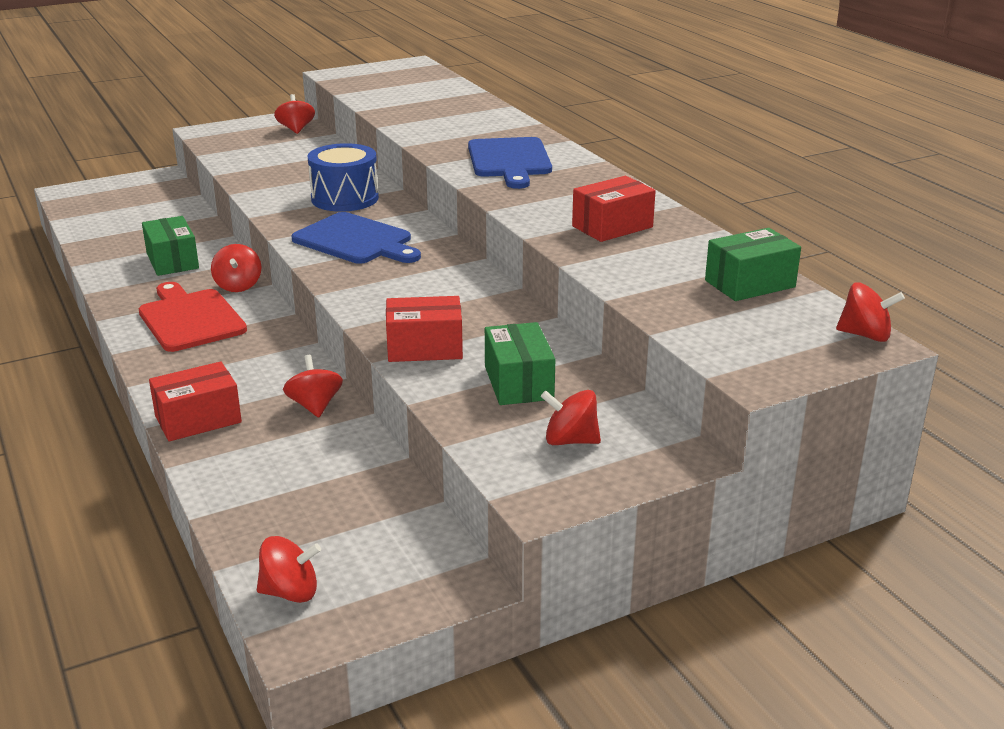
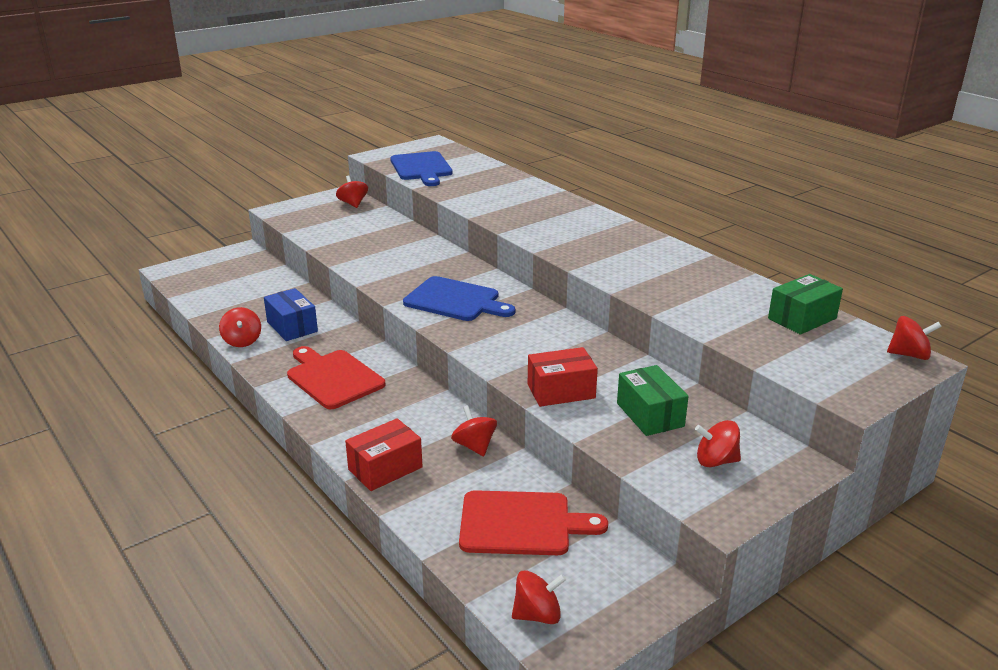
camera: 10 degrees left, 0 degrees up
(172, 261) = (292, 327): green box -> blue box
(238, 285) = (358, 344): red spinning top -> red spinning top (242, 341)
(324, 494) = (521, 523): none -> red cutting board
(345, 198) = (426, 263): blue drum -> none
(509, 160) = (560, 225): blue cutting board -> blue cutting board (421, 168)
(612, 226) = (672, 277): red box -> none

